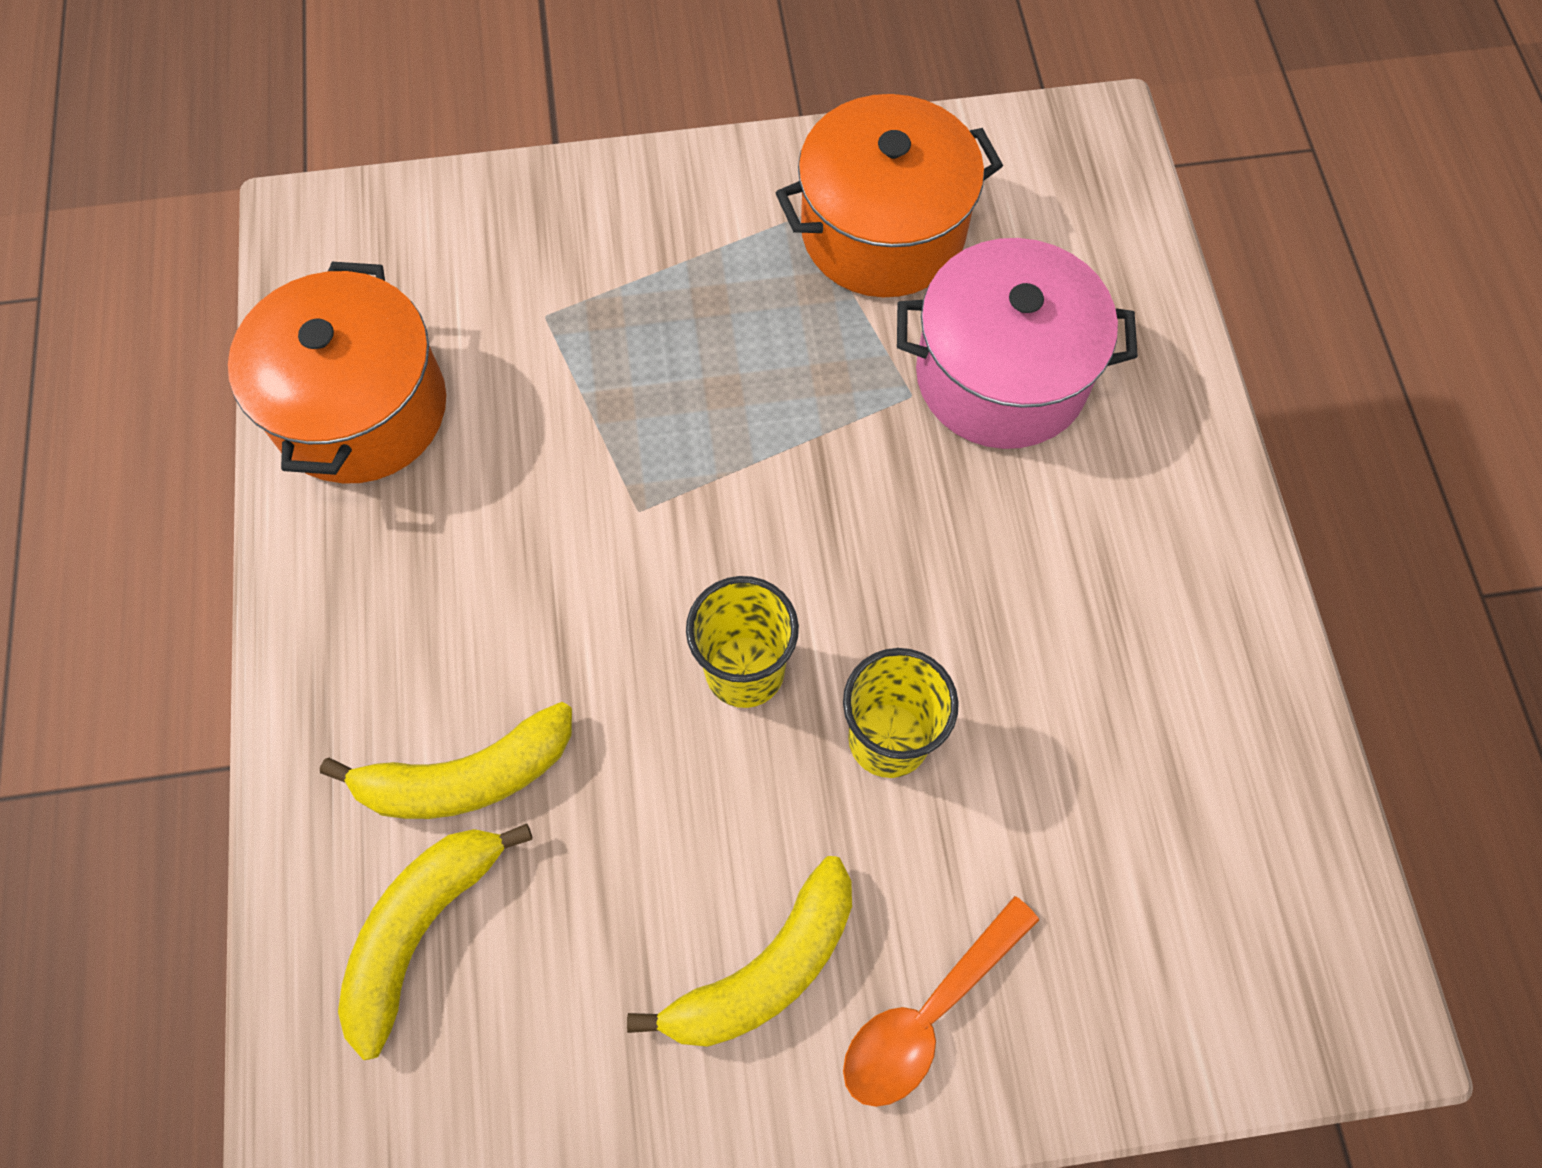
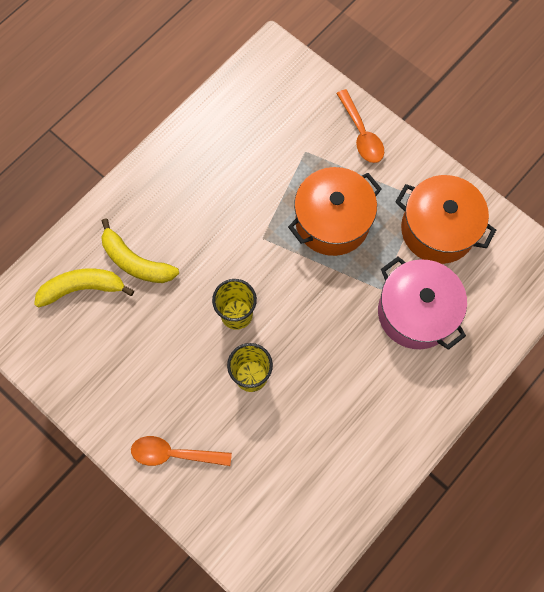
camera: 50 degrees right, 5 degrees up
(361, 409) = (223, 127): orange pot -> orange pot (332, 222)
(601, 209) = (361, 134): none -> orange spoon
(765, 969) = (149, 395): yellow banana -> none

